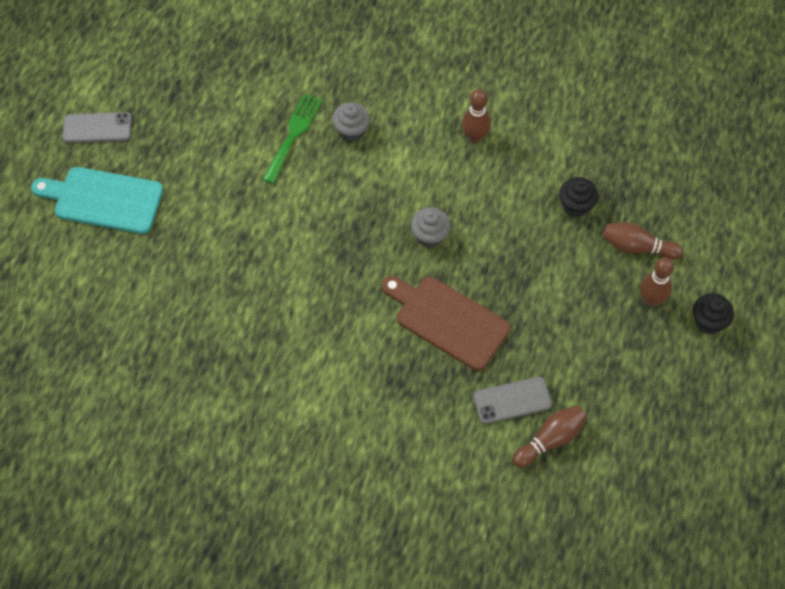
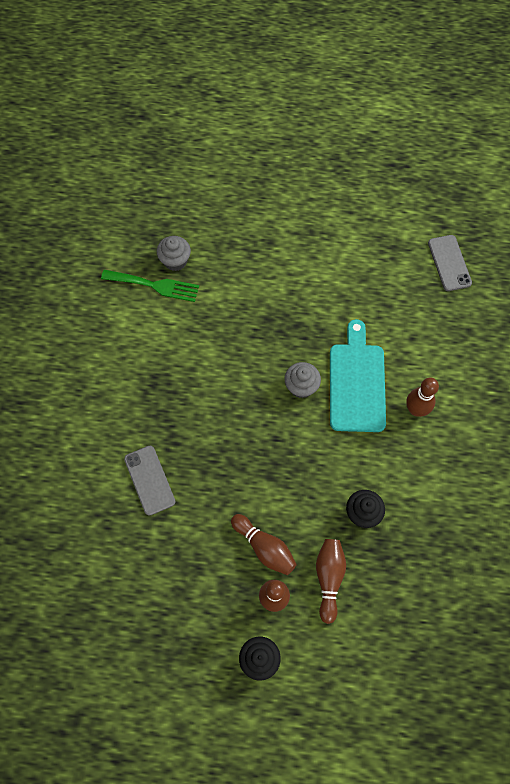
camera: 80 degrees right, 5 degrees up
(97, 128) = (347, 120): grey phone -> grey phone (449, 263)
(103, 200) = (282, 139): turquoise cutting board -> turquoise cutting board (357, 382)
(293, 134) = (378, 260): green fork -> green fork (155, 285)
(351, 130) = (394, 305): grey cupcake -> grey cupcake (175, 261)
(447, 320) = (219, 414): brown cutting board -> none
(550, 440) = (115, 518): brown bowling pin -> brown bowling pin (264, 547)

